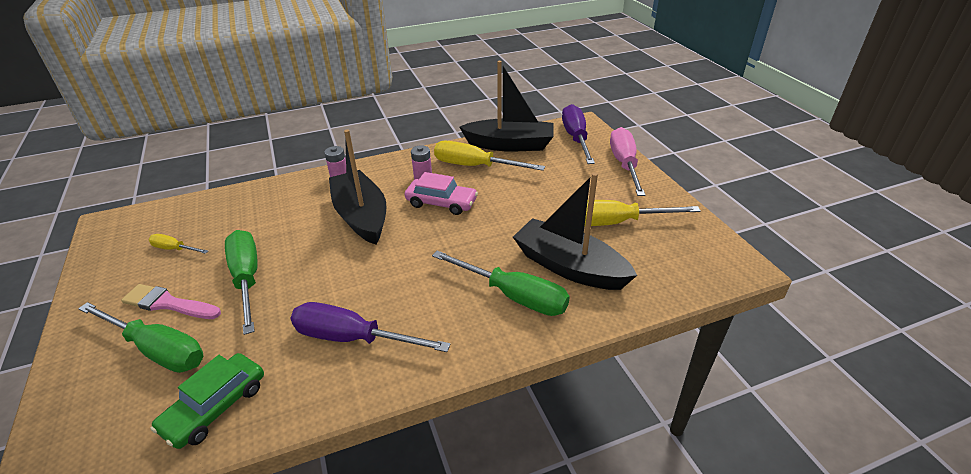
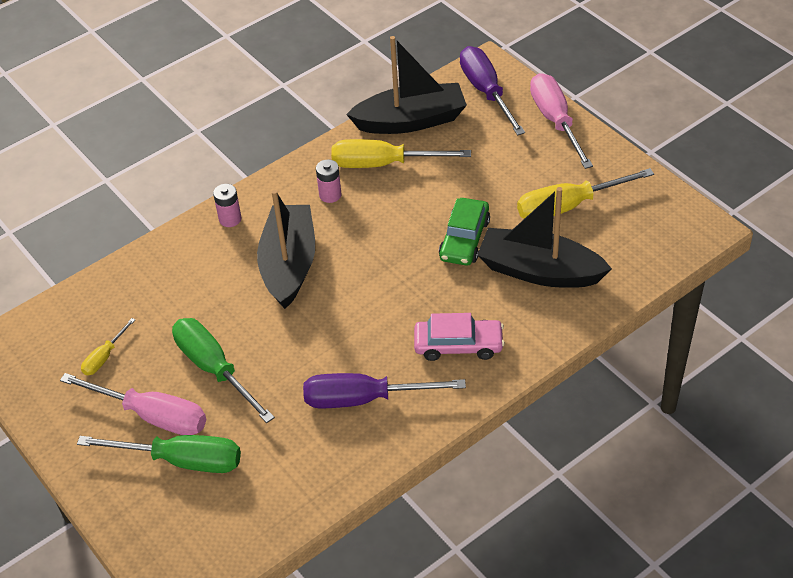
camera: 15 degrees left, 10 degrees up
(168, 304) = (152, 415): pink brush -> pink screwdriver
(174, 249) = (104, 357): yellow screwdriver -> yellow screwdriver turned 60 degrees counterclockwise
(215, 407) = (279, 491): green car -> green car (464, 239)
(361, 216) = (289, 265): black boat -> black boat turned 45 degrees clockwise
(441, 203) = (370, 225): pink car -> pink car (458, 345)
(513, 296) = (497, 317): green screwdriver -> none

